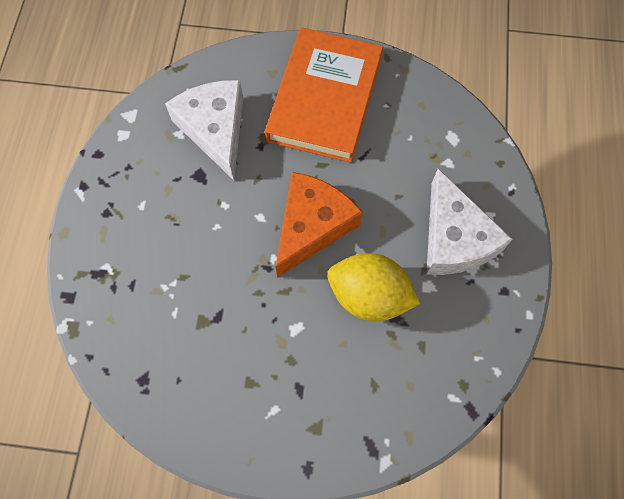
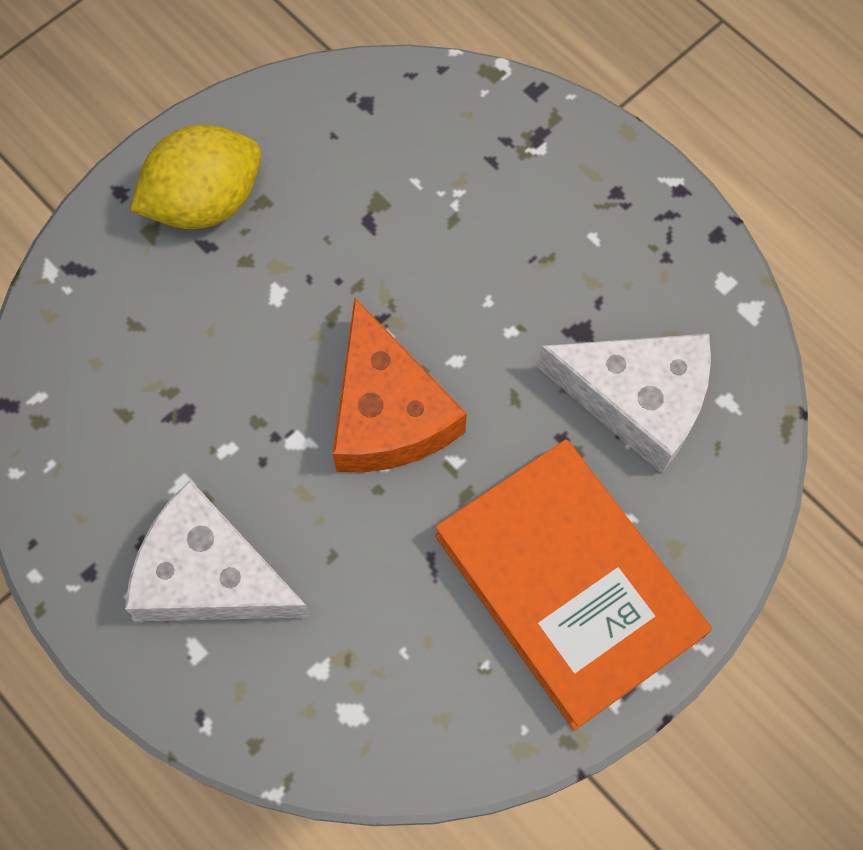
camera: 130 degrees right, 0 degrees up
(369, 296) = (237, 405): yellow lemon -> yellow lemon (205, 202)

